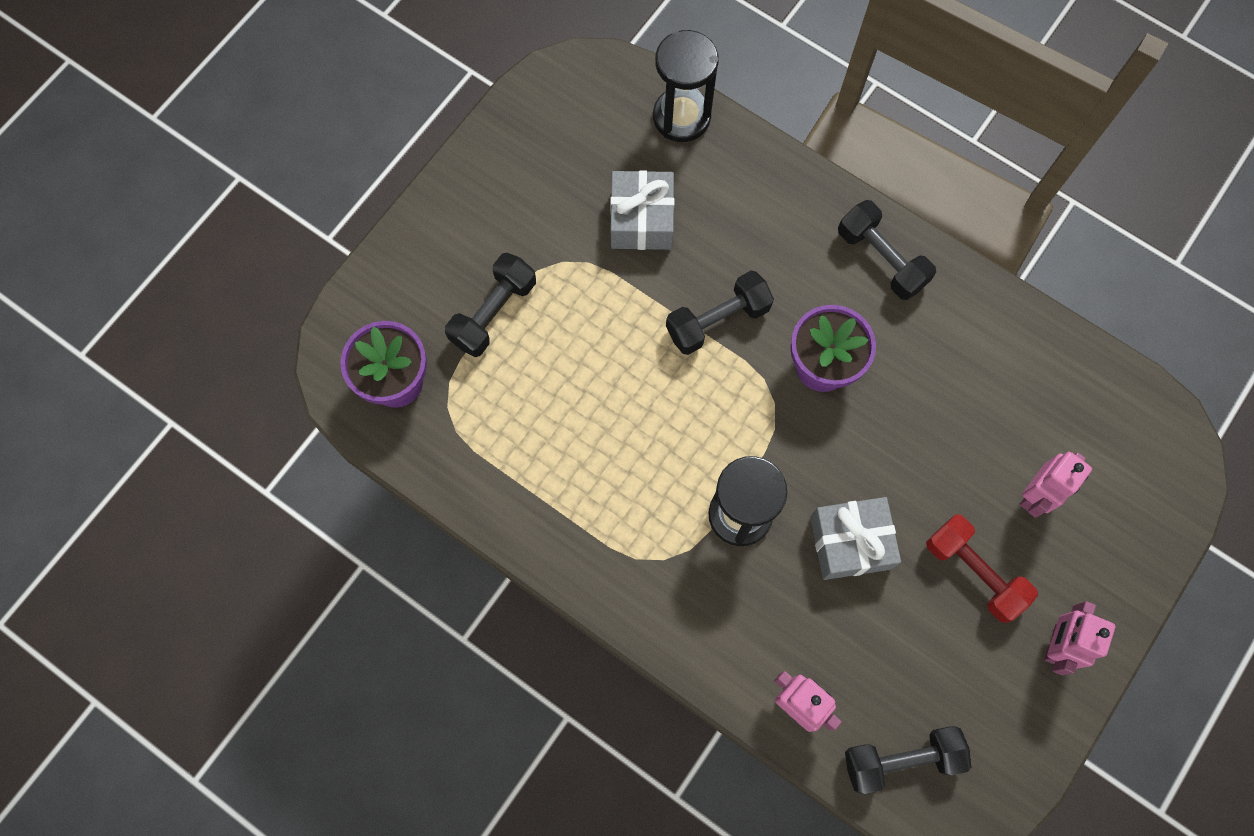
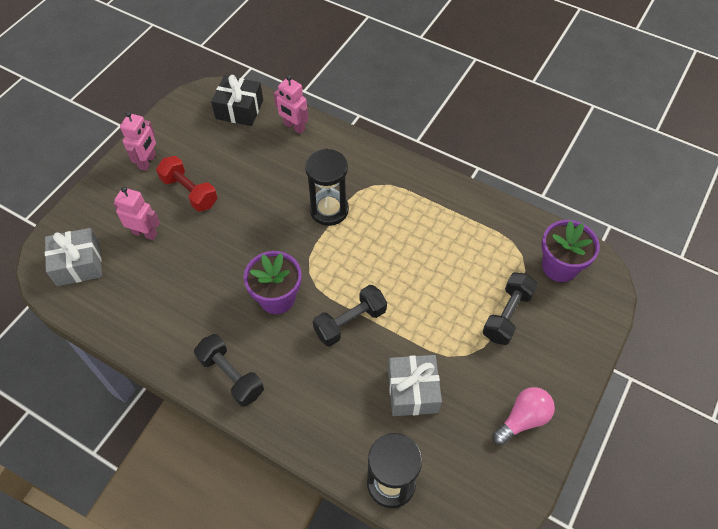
camera: 175 degrees right, 15 degrees down
(507, 174) = (523, 419): none -> pink light bulb
(850, 543) = (262, 200): grey gift -> grey gift (78, 264)
(901, 759) = (239, 109): black dumbbell -> black gift
(1035, 495) = (145, 233): pink robot -> pink robot turned 75 degrees clockwise

